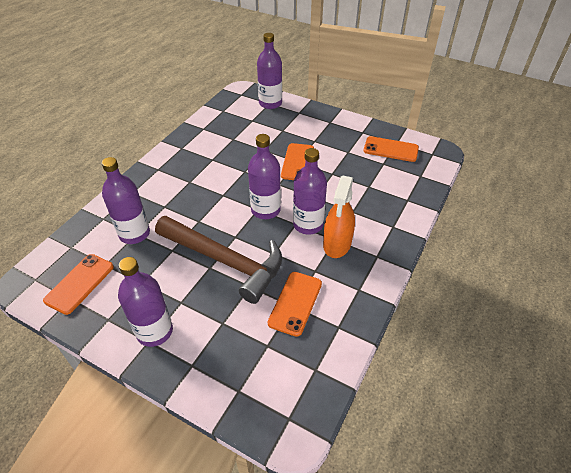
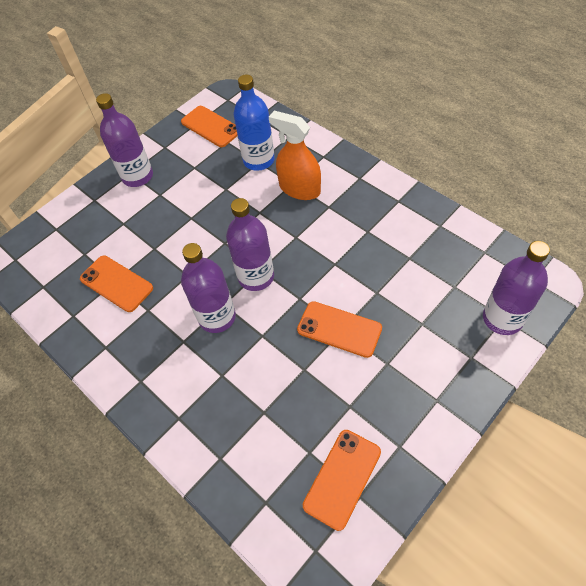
camera: 110 degrees right, 10 degrees up
(134, 234) = (259, 160): purple bottle -> blue bottle
(225, 261) = (194, 231): brown hammer -> none
(337, 243) = (176, 342): orange spray bottle -> orange spray bottle (299, 189)

